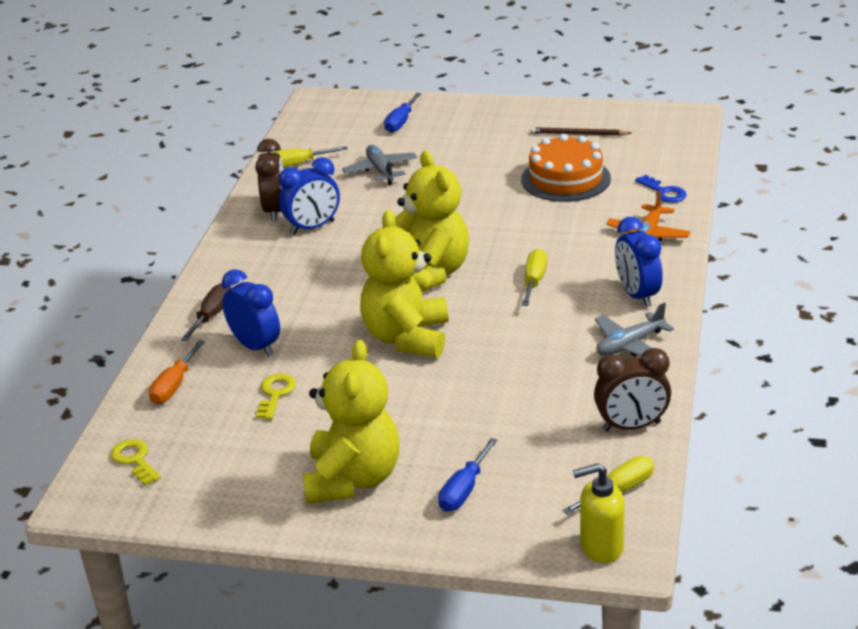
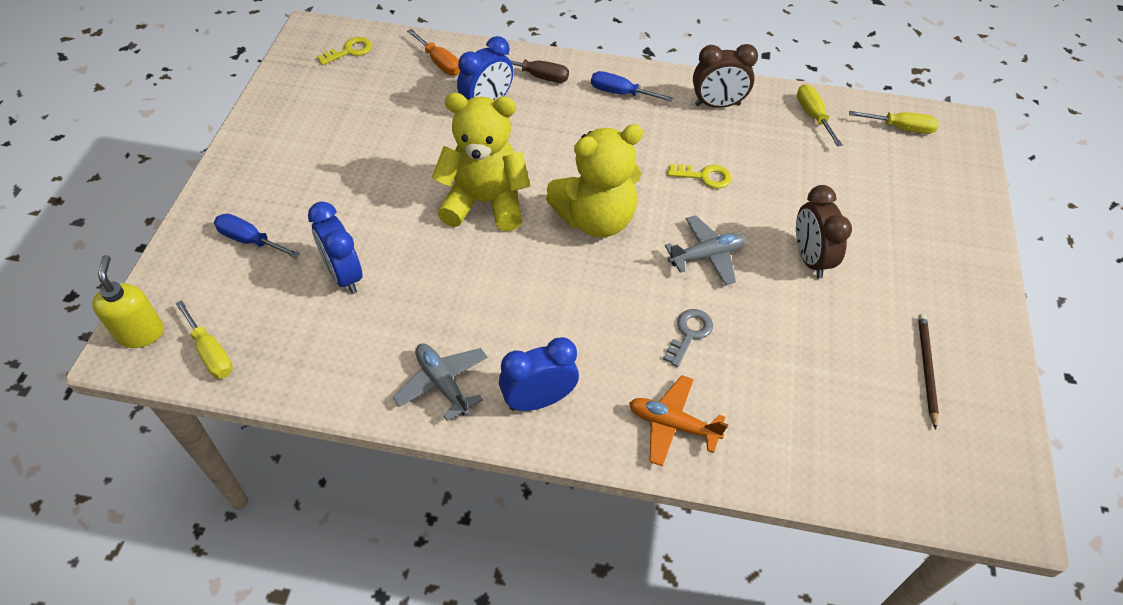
camera: 85 degrees right, 20 degrees up
(174, 386) = (440, 63): orange screwdriver -> orange screwdriver turned 150 degrees counterclockwise
(275, 394) = (415, 120): yellow key -> yellow key (704, 176)
(312, 227) = (686, 132): blue clock -> blue clock (344, 275)
(353, 479) = (288, 170): yellow teddy bear -> none
(380, 171) = (806, 179): grey plane -> grey plane (707, 255)
(401, 122) = (923, 195): blue screwdriver -> blue screwdriver (620, 93)
(534, 281) = (576, 305): yellow screwdriver -> yellow screwdriver (900, 128)
(558, 227) = (689, 334): none -> grey key
(565, 179) = (805, 348): orange cake -> none
(631, 426) = (303, 372): brown clock -> brown clock (810, 259)
(664, 192) = (779, 454): blue key -> none

